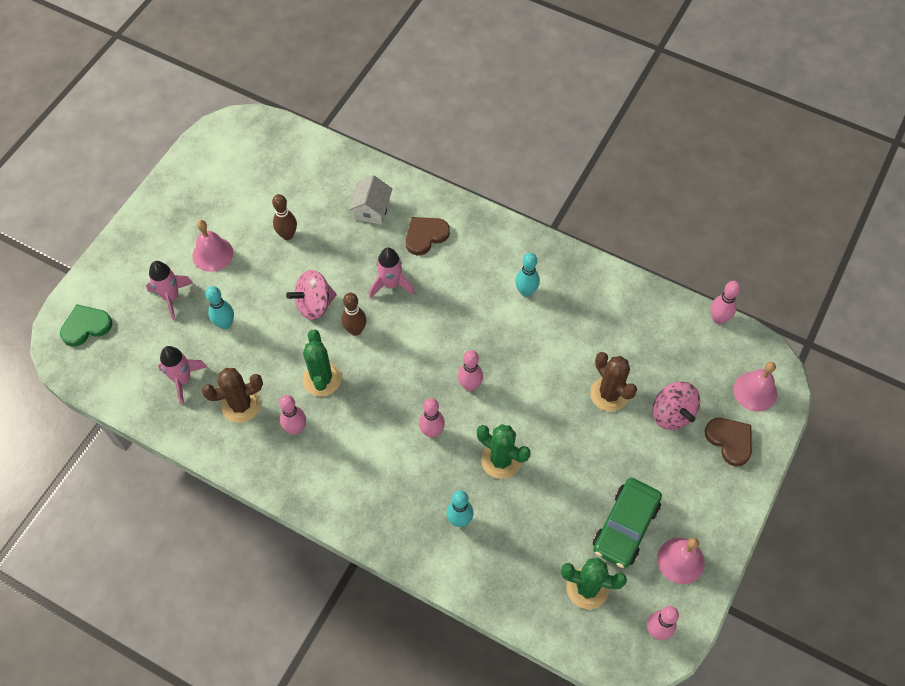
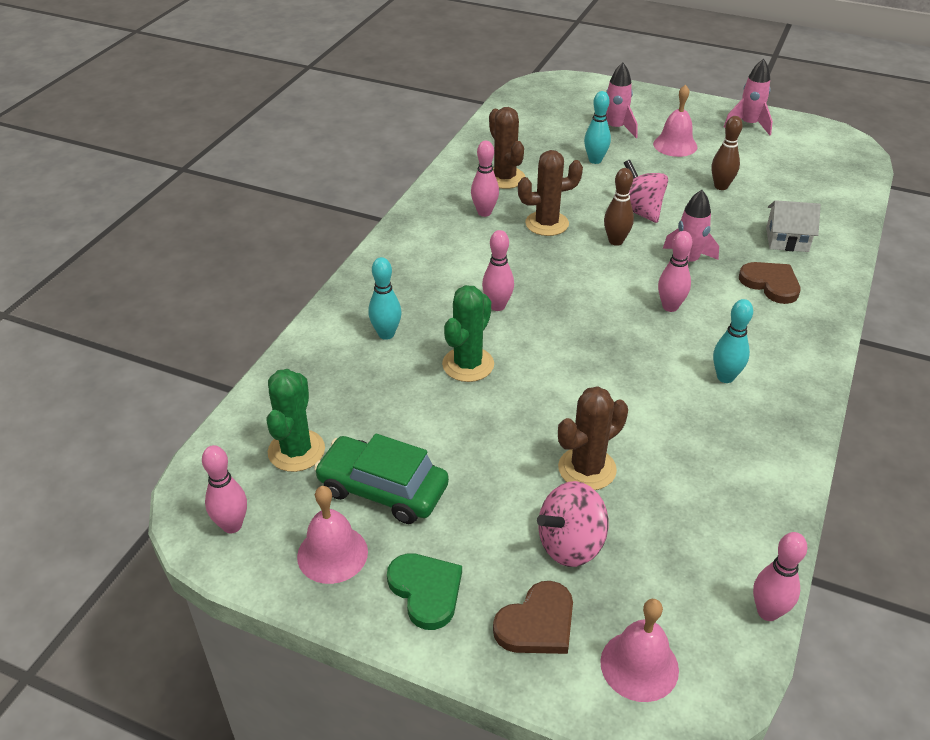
camera: 85 degrees right, 20 degrees down
(86, 326) = (568, 91): green heart -> green heart (426, 591)
(183, 380) = (525, 144): pink rocket -> pink rocket (748, 125)
(322, 379) = (547, 224): green cactus -> brown cactus
(470, 385) = (566, 333): pink bowling pin -> pink bowling pin (670, 307)

